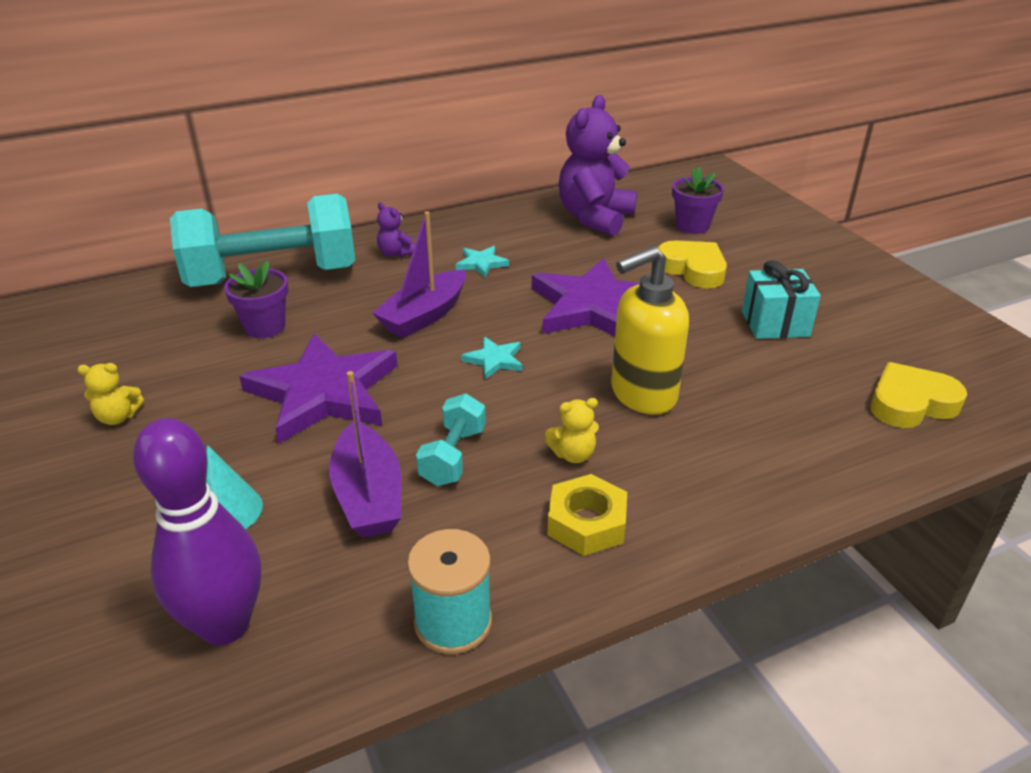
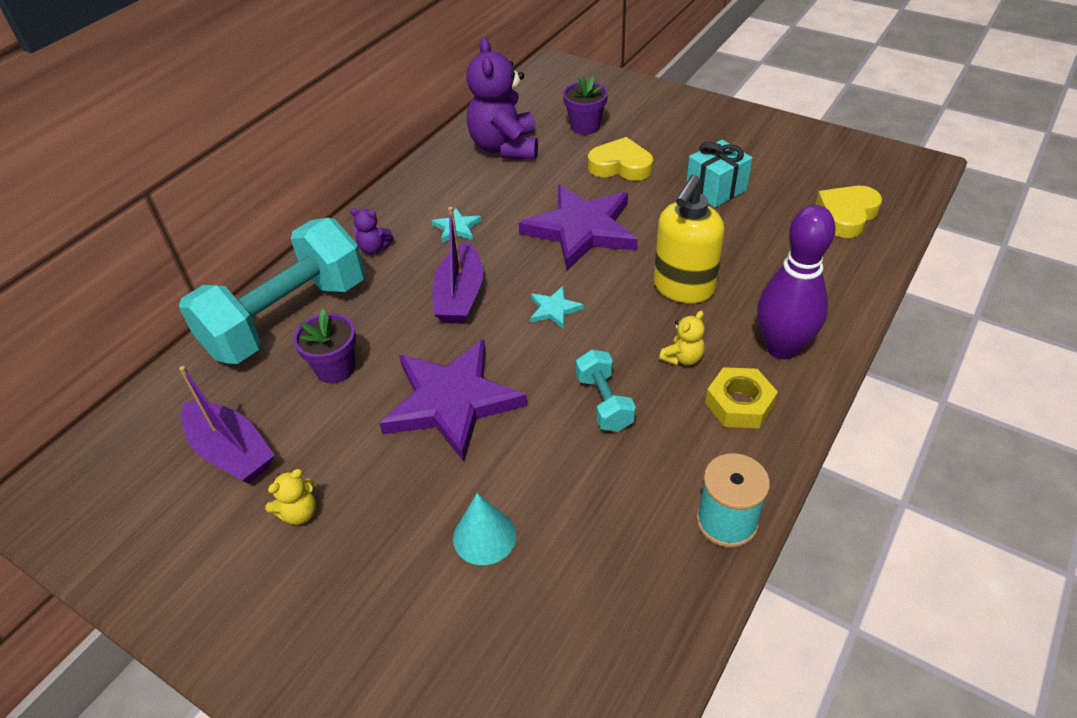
camera: 30 degrees left, 10 degrees up
(225, 625) = (581, 617): purple bowling pin -> purple bowling pin (782, 348)
(368, 495) = (576, 465): purple boat -> purple boat (231, 452)

